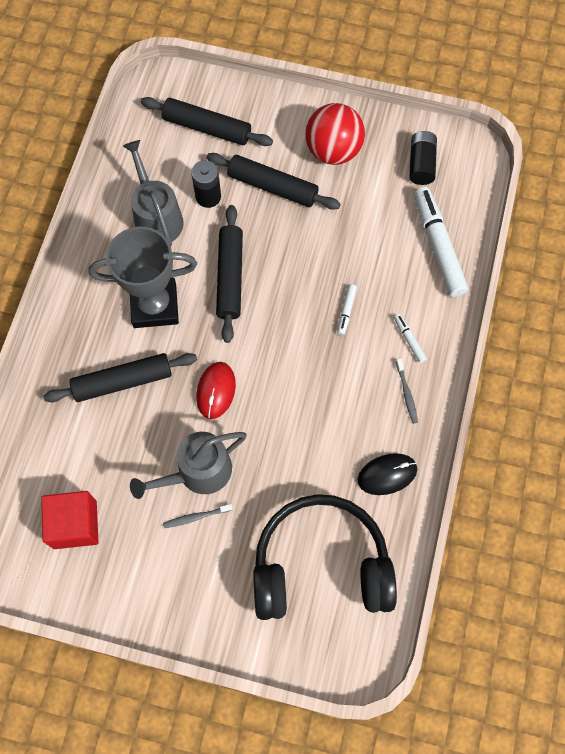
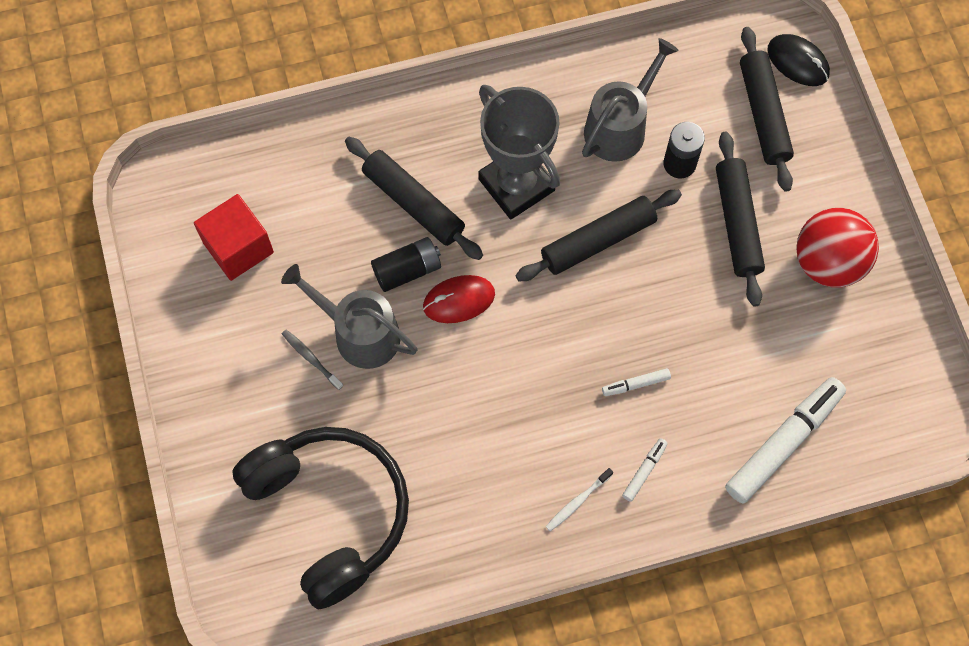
camera: 60 degrees right, 0 degrees up
(387, 474) = (470, 530): black mouse -> black mouse (798, 62)
(406, 393) = (578, 502): grey toothbrush -> white toothbrush
(421, 164) = (878, 369): black battery -> black battery (407, 270)

